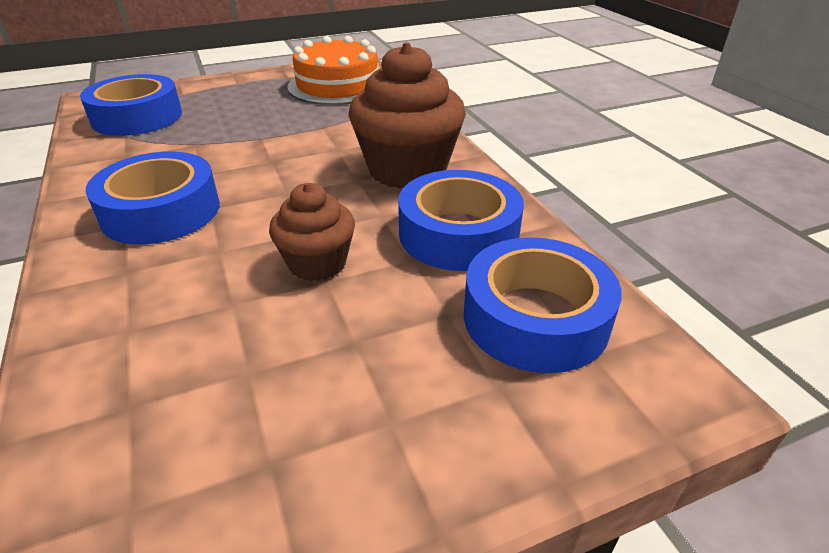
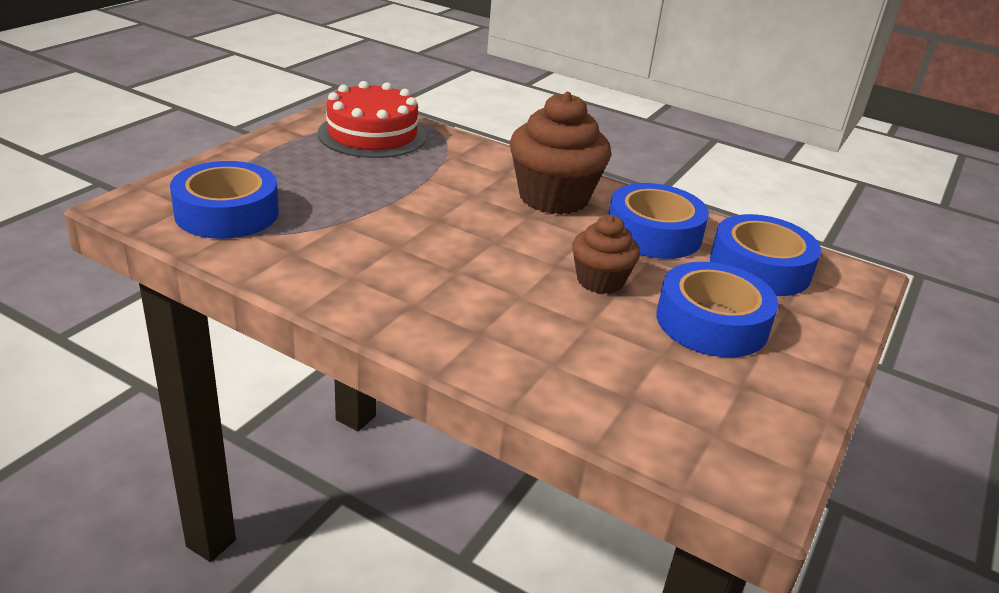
camera: 40 degrees left, 5 degrees down
(161, 211) = (424, 285): blue tape -> blue tape (711, 322)
(337, 85) = (372, 134): orange cake -> red cake

